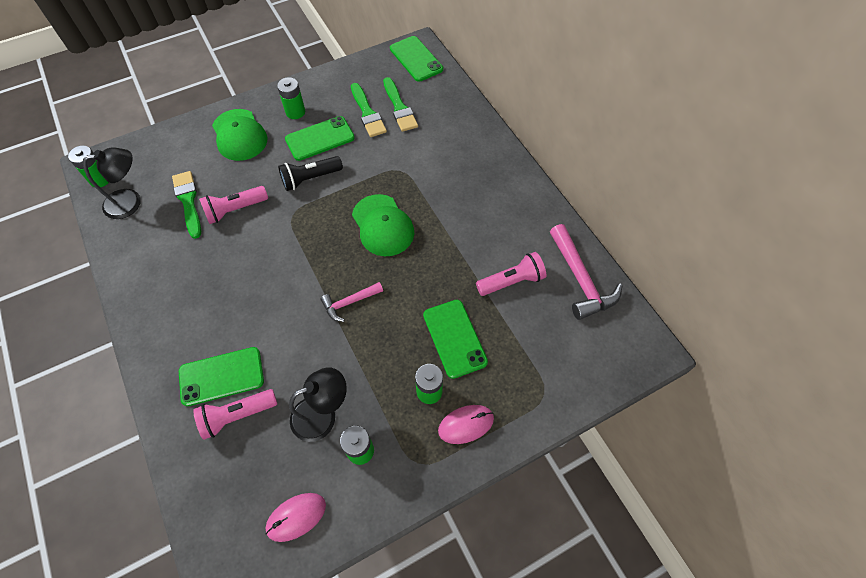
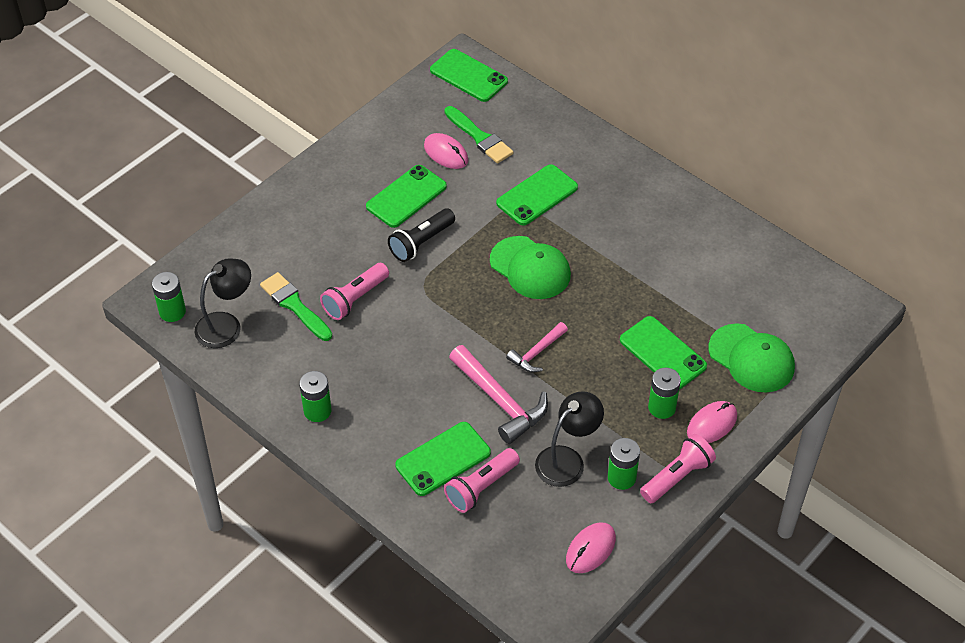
camera: 20 degrees left, 10 degrees down
(239, 135) = (308, 218): green cap -> green cap (751, 358)
(295, 112) = (359, 175): green battery -> green battery (317, 411)
(367, 113) = (446, 153): green brush -> pink mouse
(419, 166) = (537, 195): none -> green phone
(512, 281) = (694, 283): pink flashlight -> pink flashlight (677, 477)
(580, 280) = (763, 262): pink hammer -> pink hammer (500, 401)

